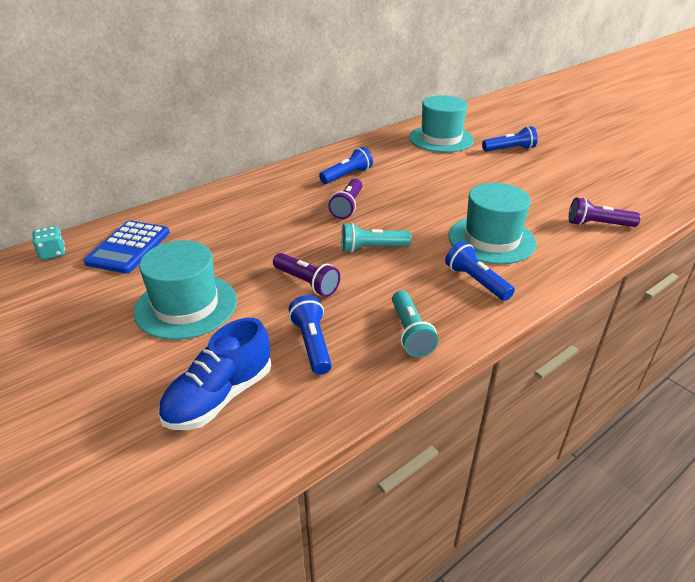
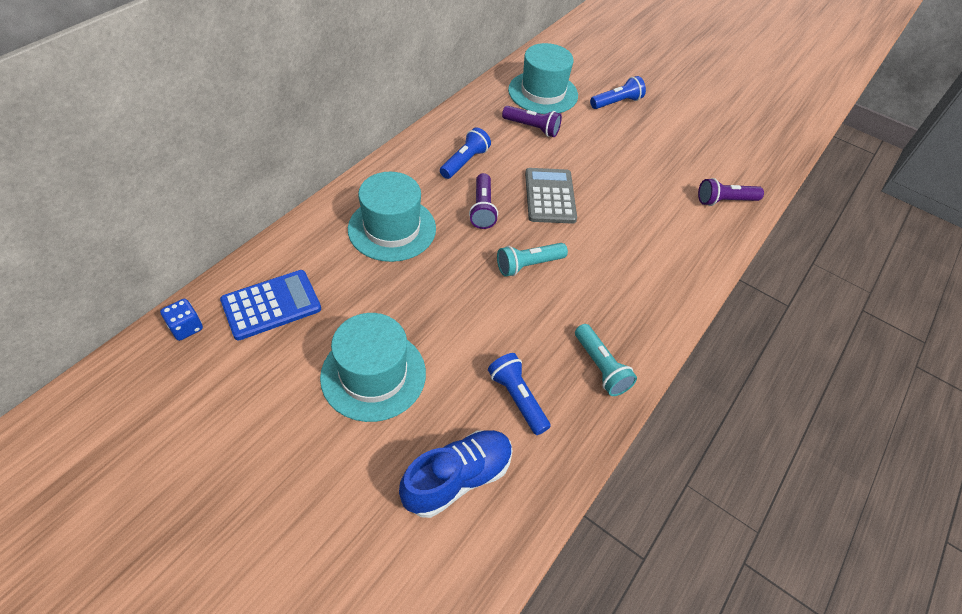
camera: 20 degrees left, 15 degrees up
(52, 253) = (186, 327): turquoise dice -> blue dice
(129, 247) = (271, 305): blue calculator -> blue calculator turned 120 degrees counterclockwise
(219, 396) = (457, 478): blue shoe -> blue shoe turned 150 degrees counterclockwise
(307, 283) = (482, 322): purple flashlight -> purple flashlight (532, 128)
(415, 204) = (549, 196): none -> grey calculator
(476, 281) = (638, 292): blue flashlight -> none
(491, 239) = (636, 235): turquoise hat -> turquoise hat (392, 229)

